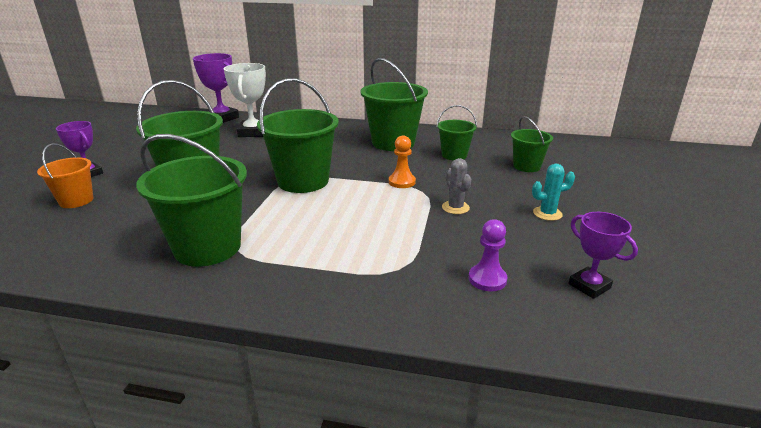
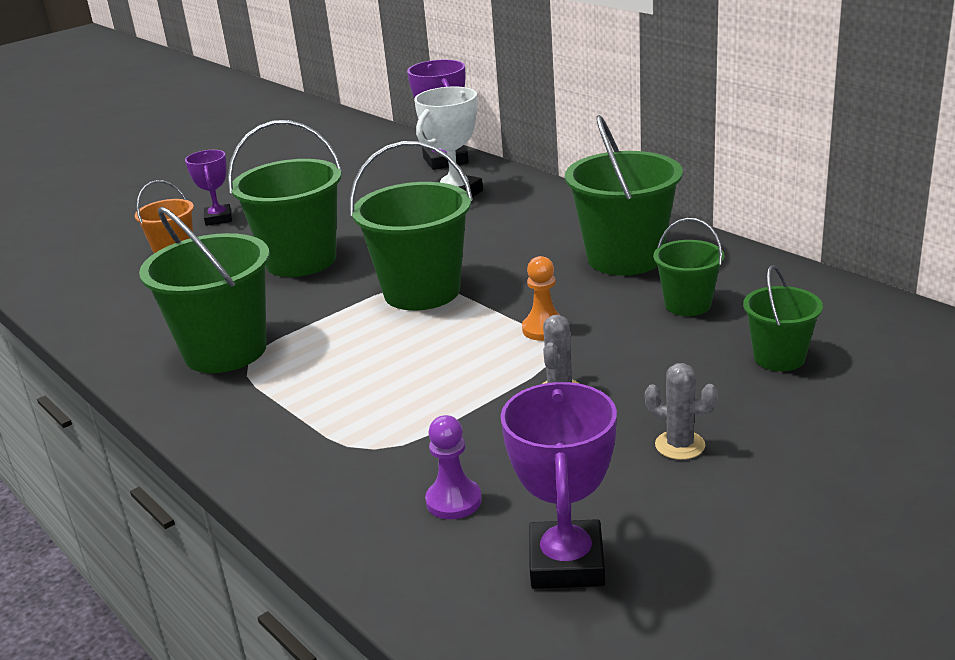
camera: 40 degrees right, 0 degrees up
(547, 213) = (680, 445): turquoise cactus -> grey cactus
(589, 286) = (566, 563): purple trophy -> purple trophy, size x1.55

